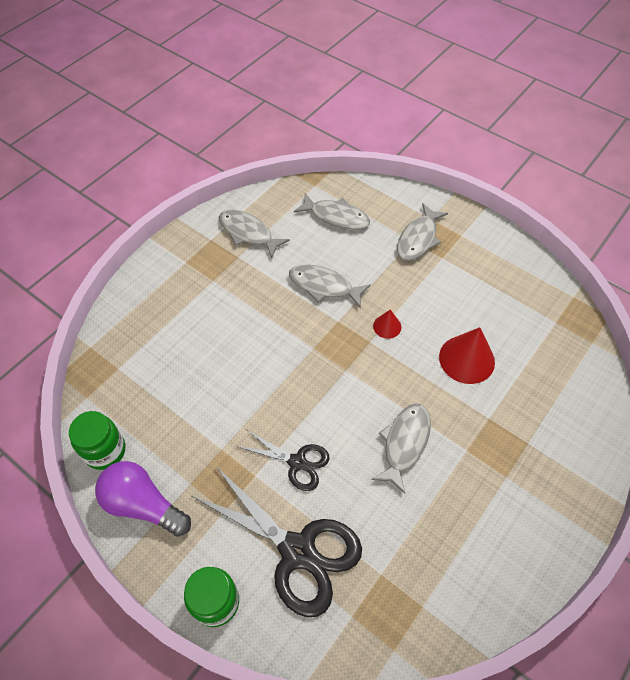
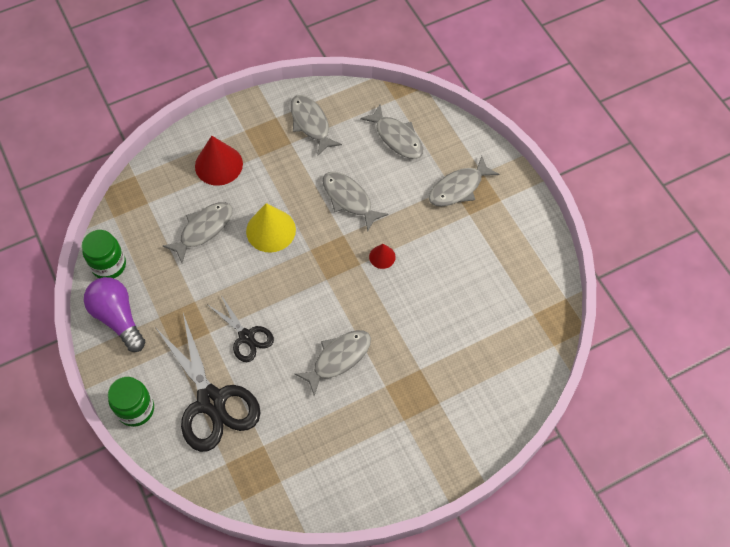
camera: 25 degrees right, 5 degrees up
(192, 371) = (203, 229): none -> grey fish
(263, 345) = (271, 230): none -> yellow cone
(466, 359) = (432, 313): red cone -> red cone (218, 165)

